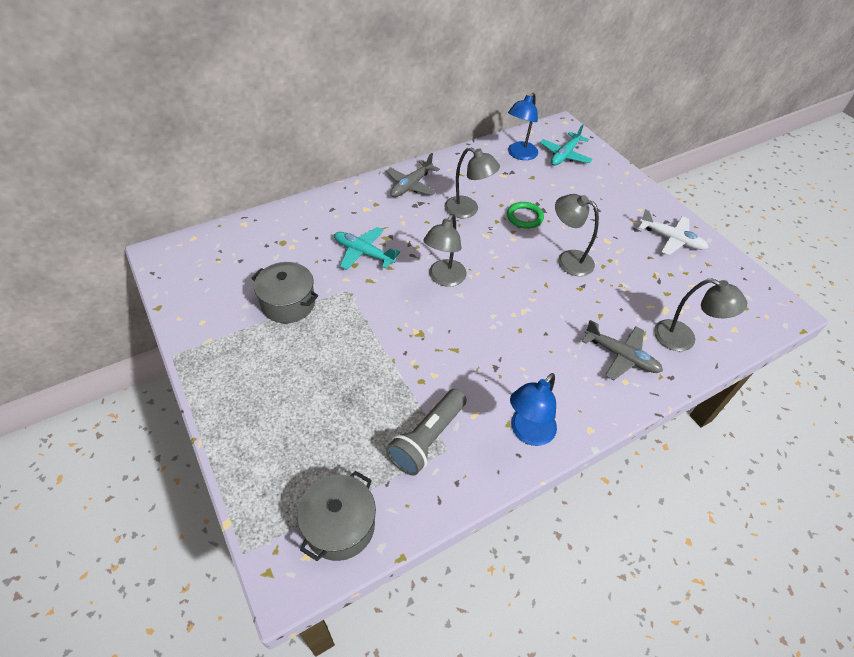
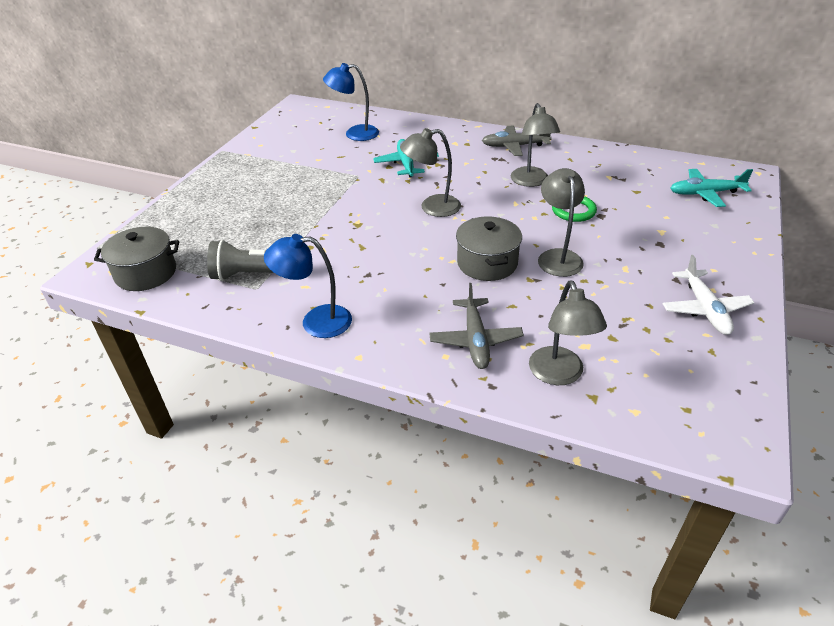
camera: 55 degrees right, 10 degrees down
(288, 303) = (315, 162): grey pot -> grey pot (487, 263)
(519, 155) = (654, 172): blue lamp -> blue lamp (354, 134)

